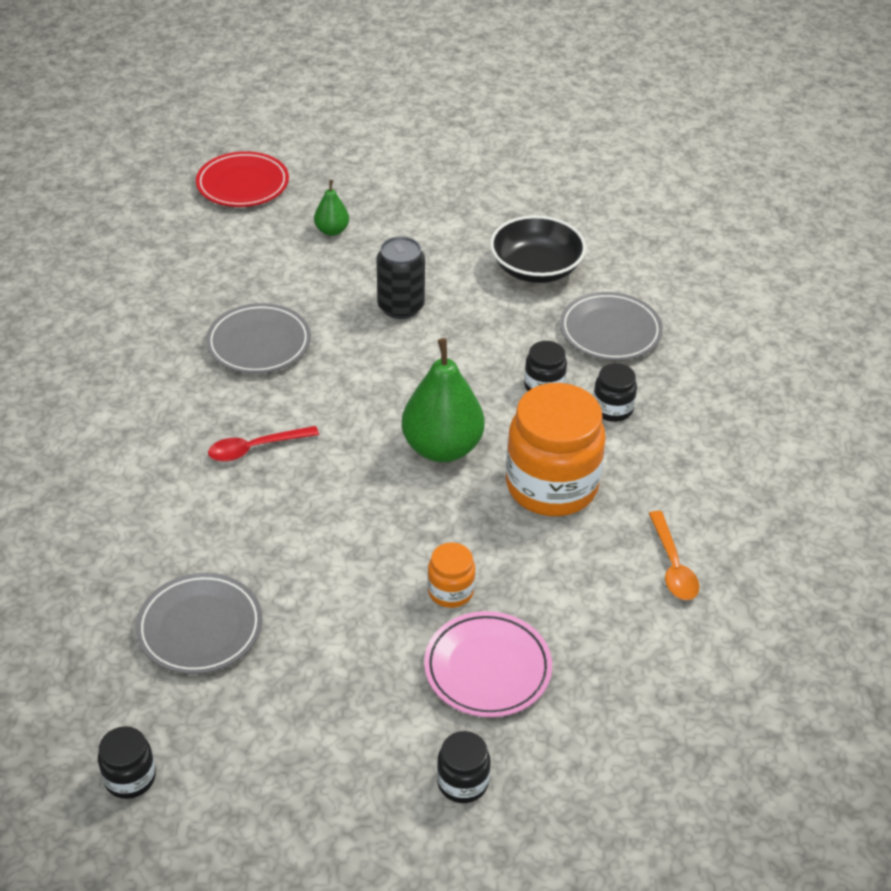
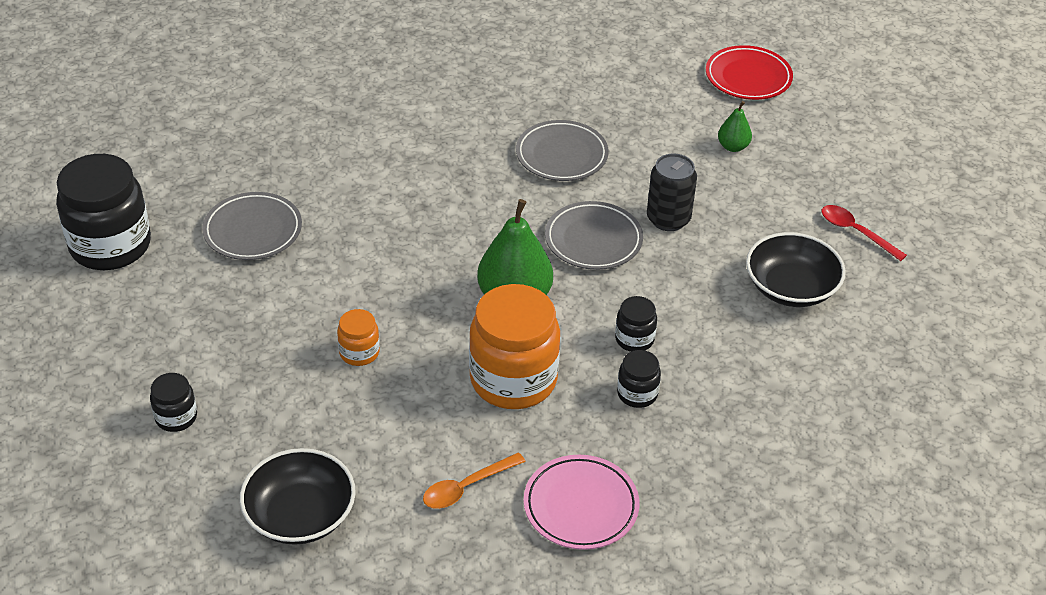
camera: 65 degrees right, 0 degrees up
(130, 778) = (110, 246): black jar -> black jar, size x2.14
(255, 448) = (445, 195): red spoon -> red spoon (856, 232)
(487, 668) = (291, 399): pink plate -> pink plate (581, 506)
(610, 331) = (742, 363): grey plate -> grey plate (593, 240)
(653, 707) = (300, 515): none -> black bowl

